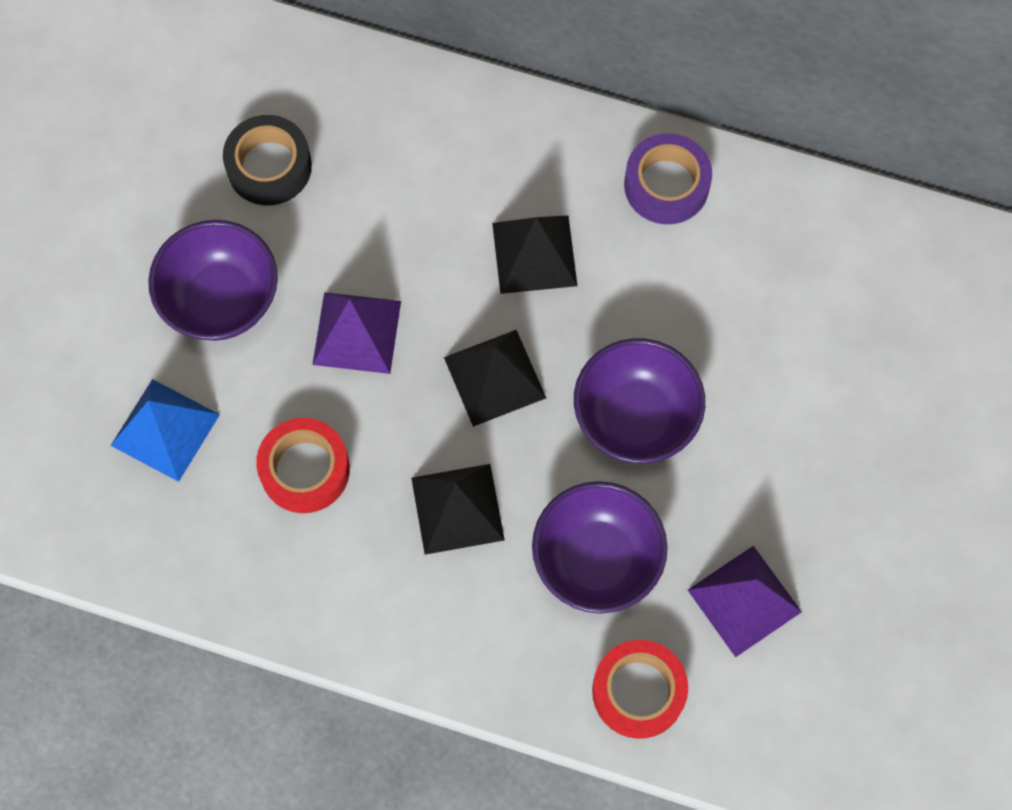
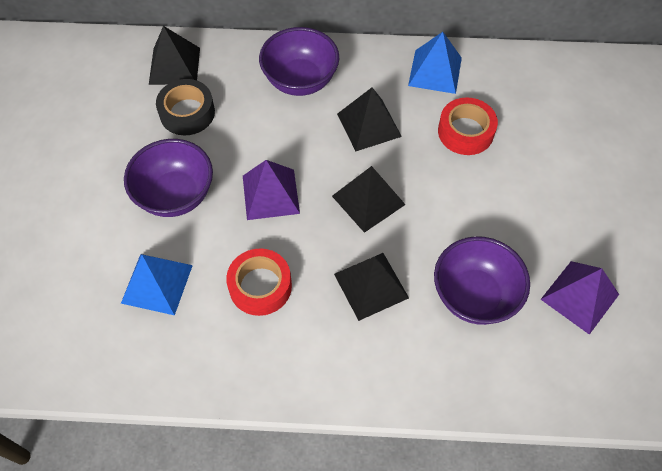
camera: 15 degrees left, 10 degrees down
(269, 78) = (174, 66): none -> black pyramid
(635, 418) = (466, 203): purple bowl -> purple bowl (300, 80)
(638, 691) = (535, 374): red tape -> red tape (465, 132)
(666, 185) = (435, 71): purple tape -> blue pyramid

